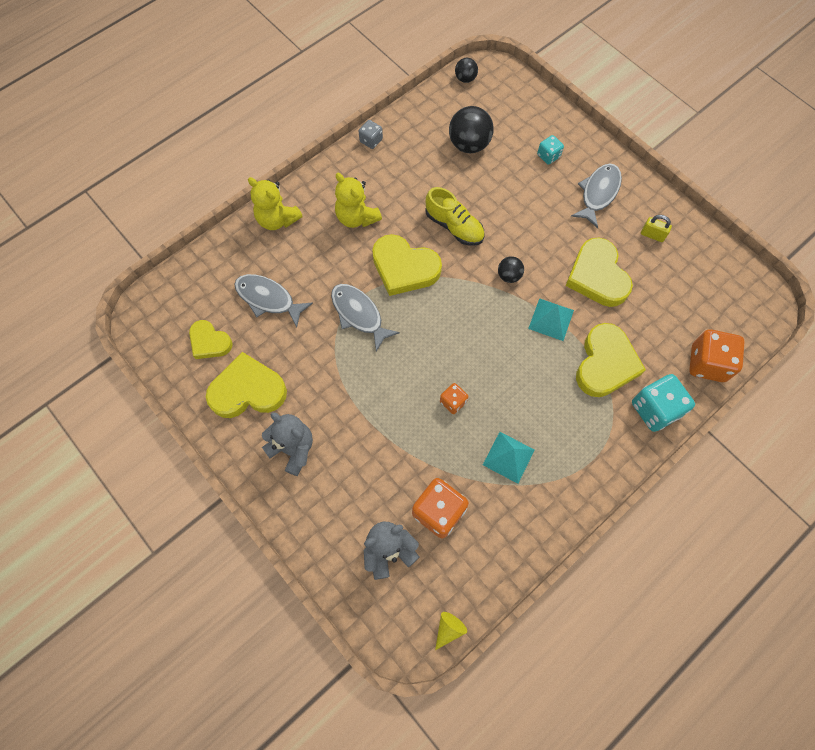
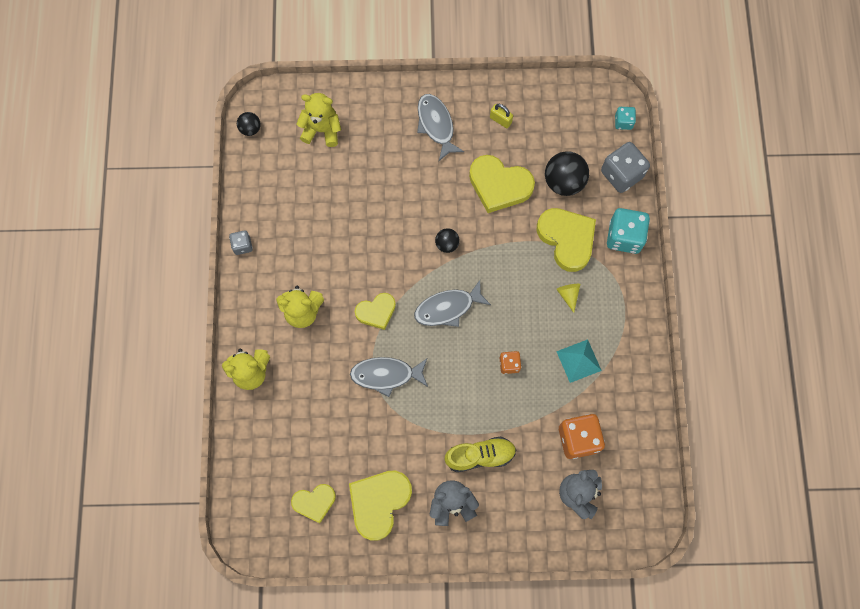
camera: 50 degrees left, 5 degrees up
(268, 299) = (315, 431): grey fish -> grey fish (447, 308)
(404, 268) = (376, 312): yellow heart -> yellow heart, size x0.61
(448, 629) = (659, 496): yellow cone -> yellow cone (568, 295)
(454, 226) = (373, 248): yellow shoe -> yellow shoe (480, 456)
(469, 144) = (313, 177): black ball -> black ball (564, 182)
(512, 122) = (322, 130): none -> yellow teddy bear
(548, 156) = (374, 131): turquoise dice -> turquoise dice (623, 122)
(551, 319) = (504, 245): turquoise pyramid -> none
(652, 235) = (500, 120): yellow padlock -> yellow padlock turned 60 degrees clockwise
(707, 363) = (621, 174): orange dice -> grey dice

